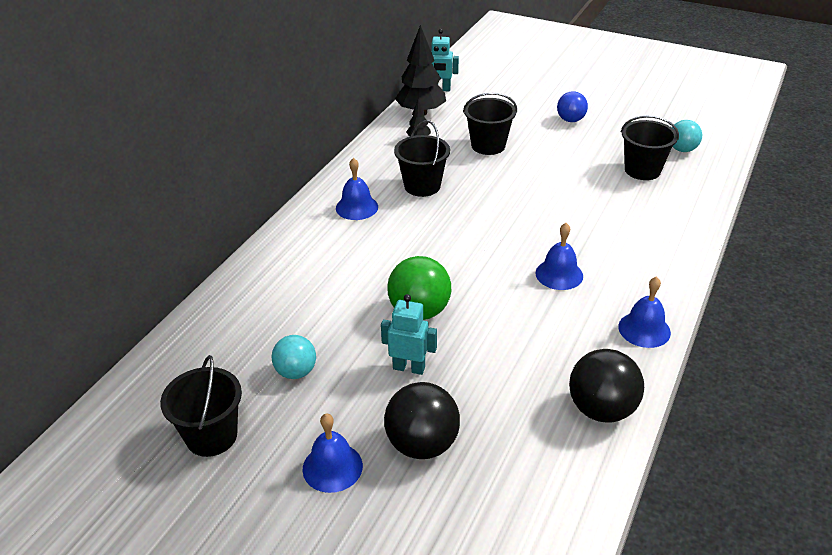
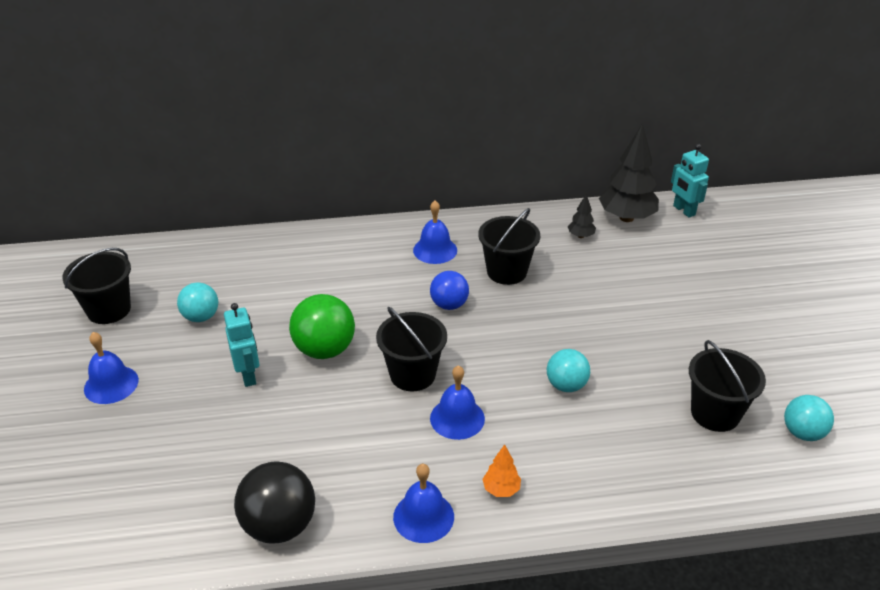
camera: 55 degrees right, 0 degrees up
(422, 444) = (163, 423): black ball -> none
(488, 146) = (622, 283): black bucket -> black bucket (412, 375)
(568, 213) = (566, 385): none -> turquoise ball
(570, 120) = (746, 319): blue ball -> blue ball (449, 305)
(644, 283) = (501, 489): none -> orange tree

